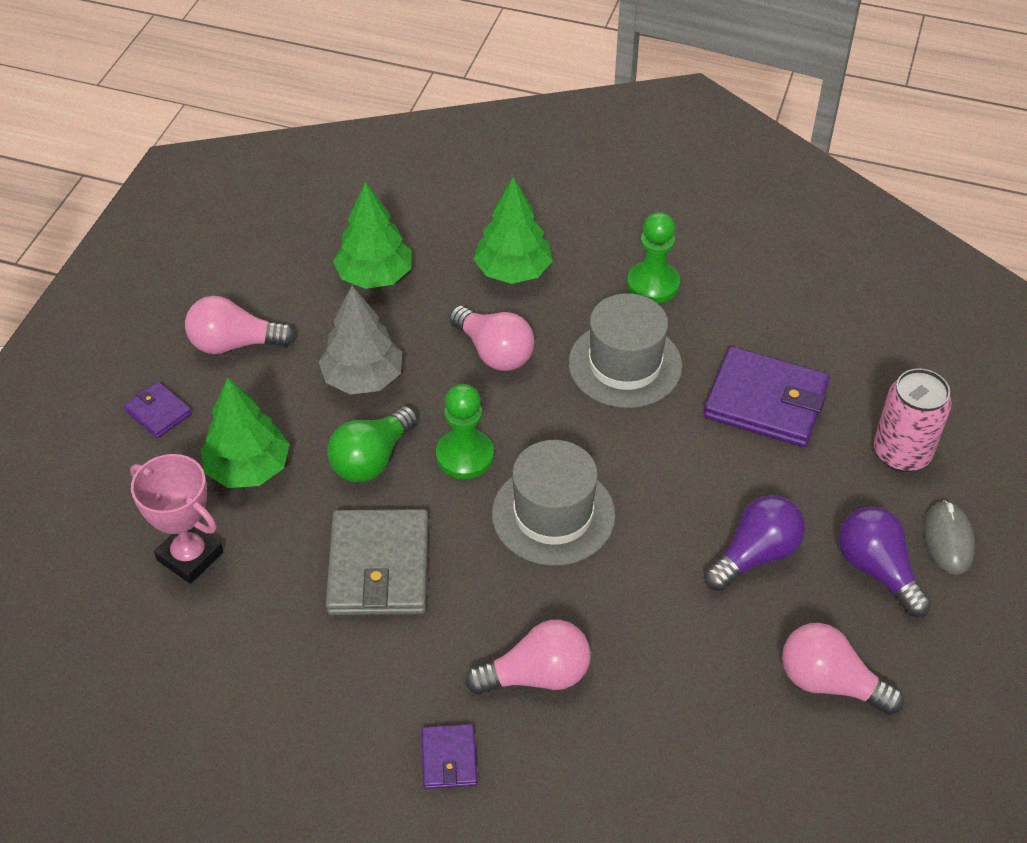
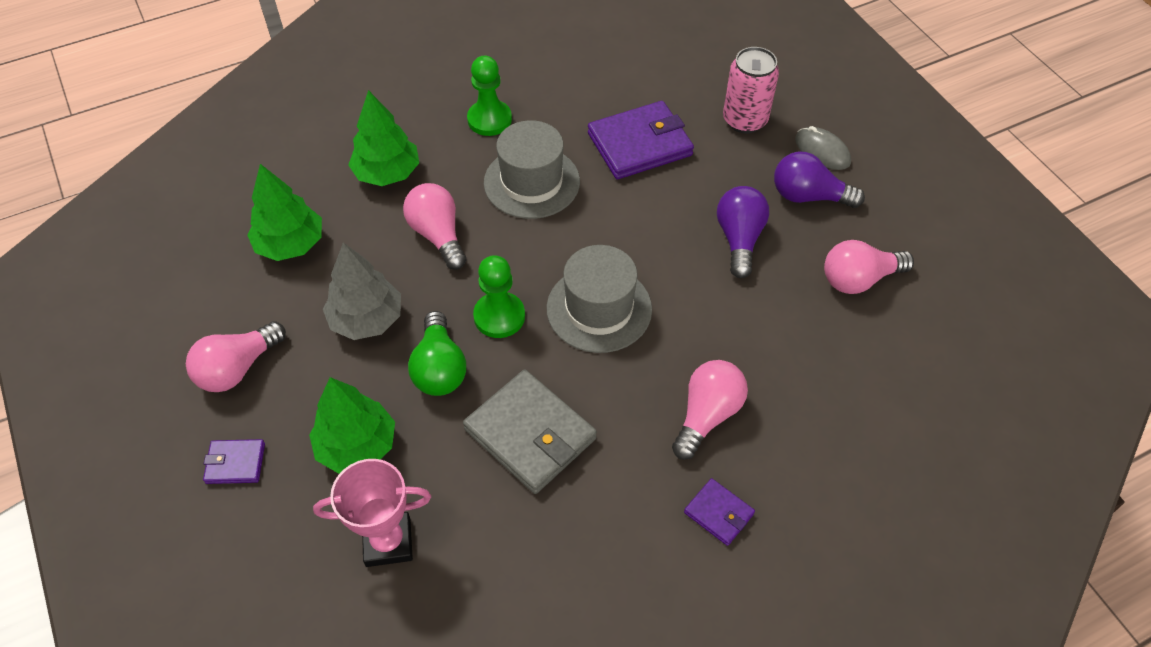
camera: 45 degrees left, 5 degrees up
(494, 352) = (438, 235): pink light bulb -> pink light bulb turned 120 degrees counterclockwise

